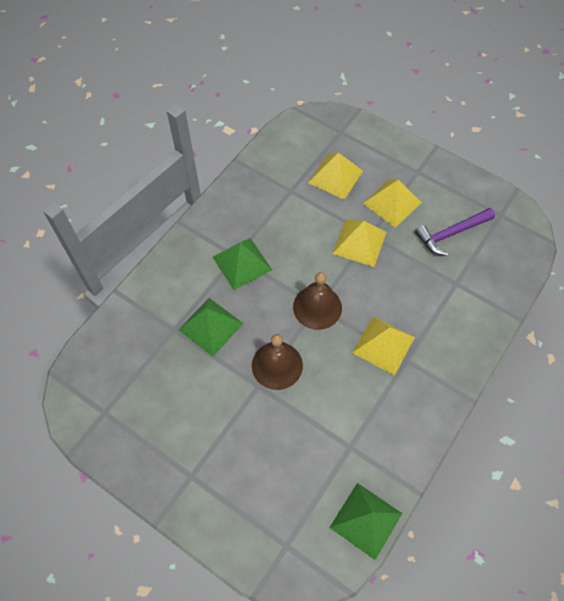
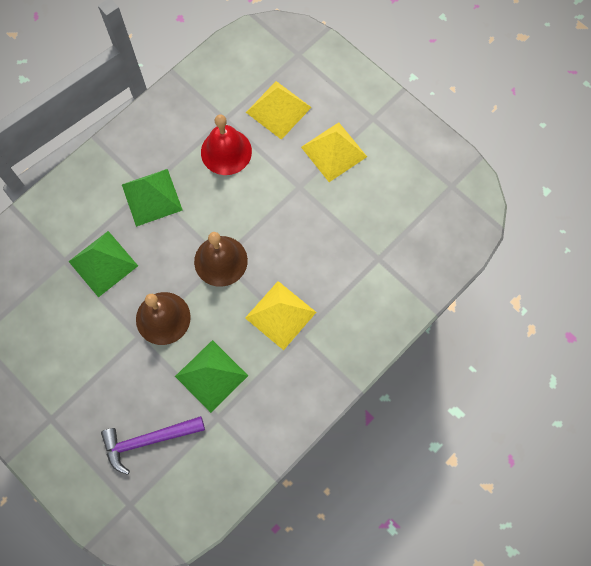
camera: 10 degrees right, 10 degrees up
(299, 216) = (226, 151): none -> red bell
(359, 242) = (285, 193): yellow pyramid -> none
(365, 520) = (214, 495): green pyramid -> green pyramid (211, 375)
(451, 234) = (389, 200): purple hammer -> purple hammer (148, 440)

